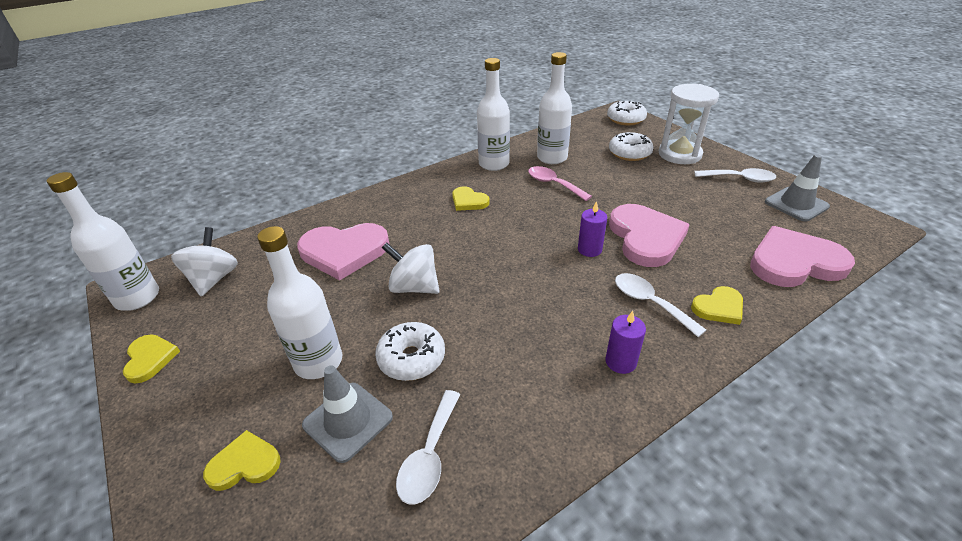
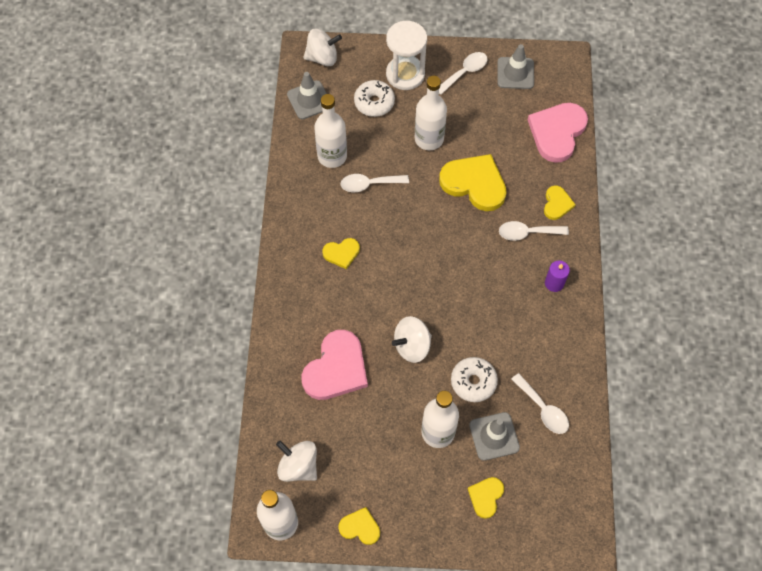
camera: 55 degrees left, 25 degrees up
(494, 164) = (304, 201): white bottle -> white bottle (429, 139)
(553, 184) = (369, 184): pink spoon -> white spoon
(583, 129) = (309, 100): none -> grey traffic cone
(589, 249) = (459, 223): purple candle -> none
(625, 119) = (322, 58): white donut -> white spinning top
(645, 238) = (474, 183): pink heart -> yellow heart

